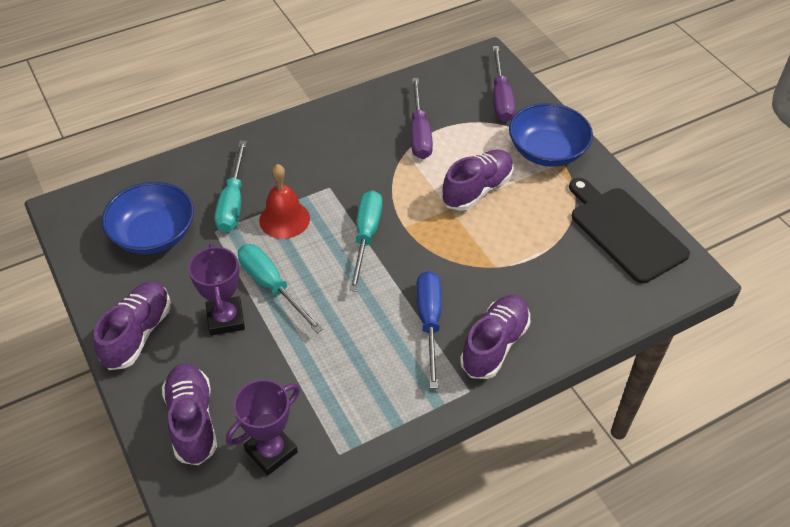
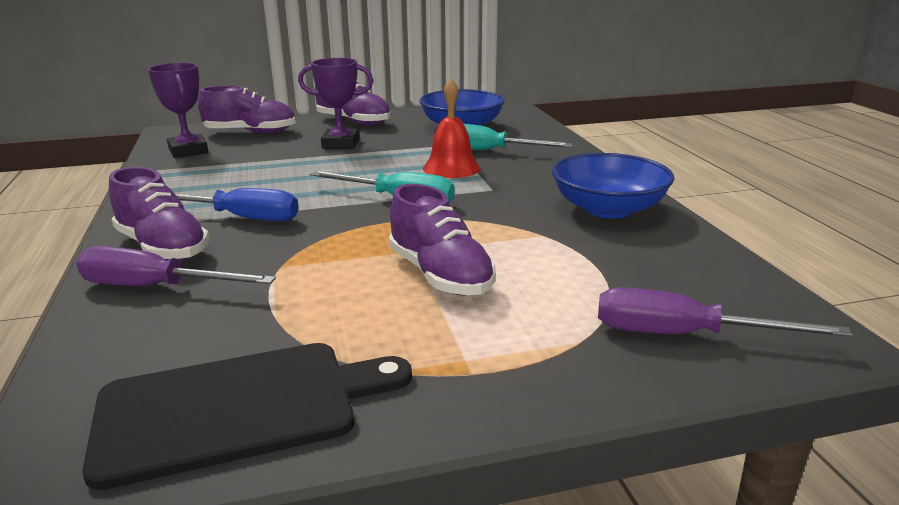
camera: 105 degrees right, 25 degrees down
(272, 286) = (363, 159): turquoise screwdriver -> none
(419, 133) = (585, 249): purple screwdriver -> purple screwdriver (156, 287)
(547, 151) = (510, 359): blue bowl -> blue bowl (608, 209)

